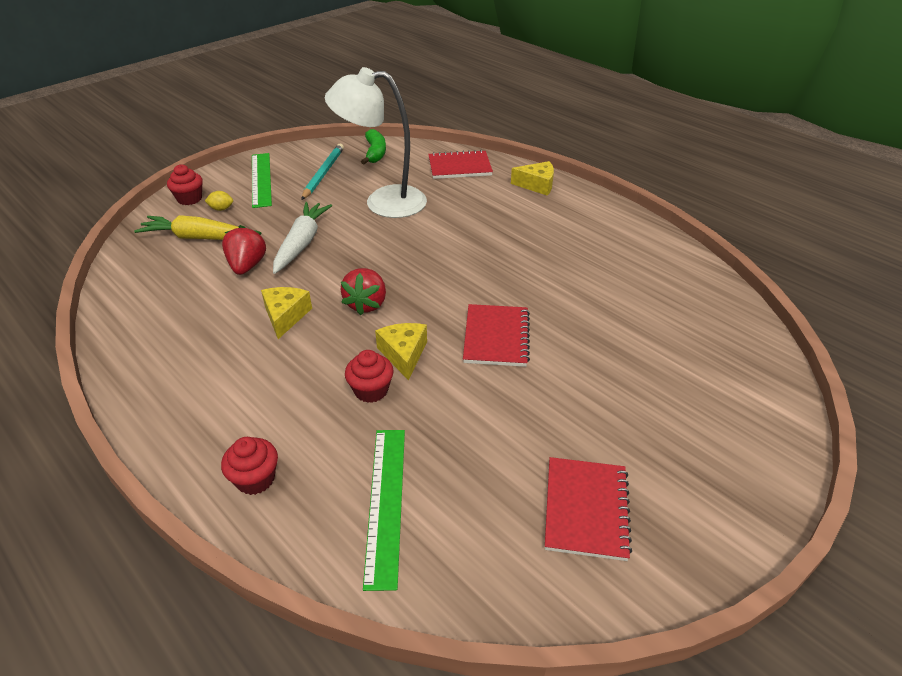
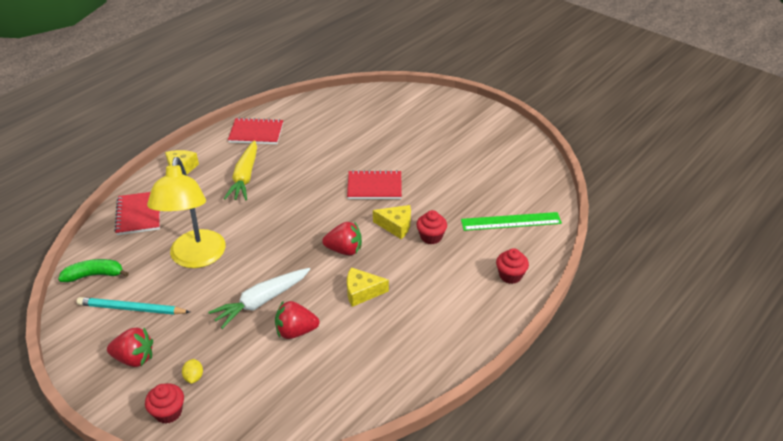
camera: 95 degrees left, 0 degrees up
(198, 238) = (248, 381): yellow carrot -> yellow carrot (245, 177)
(261, 179) = (134, 358): green ruler -> red strawberry
(302, 243) = (261, 301): white carrot -> white carrot turned 45 degrees counterclockwise
(383, 202) = (196, 258): white lamp -> yellow lamp
(403, 354) = (396, 226): yellow cheese -> yellow cheese turned 150 degrees counterclockwise
(586, 509) = (495, 156): red notebook -> red notebook (256, 133)

